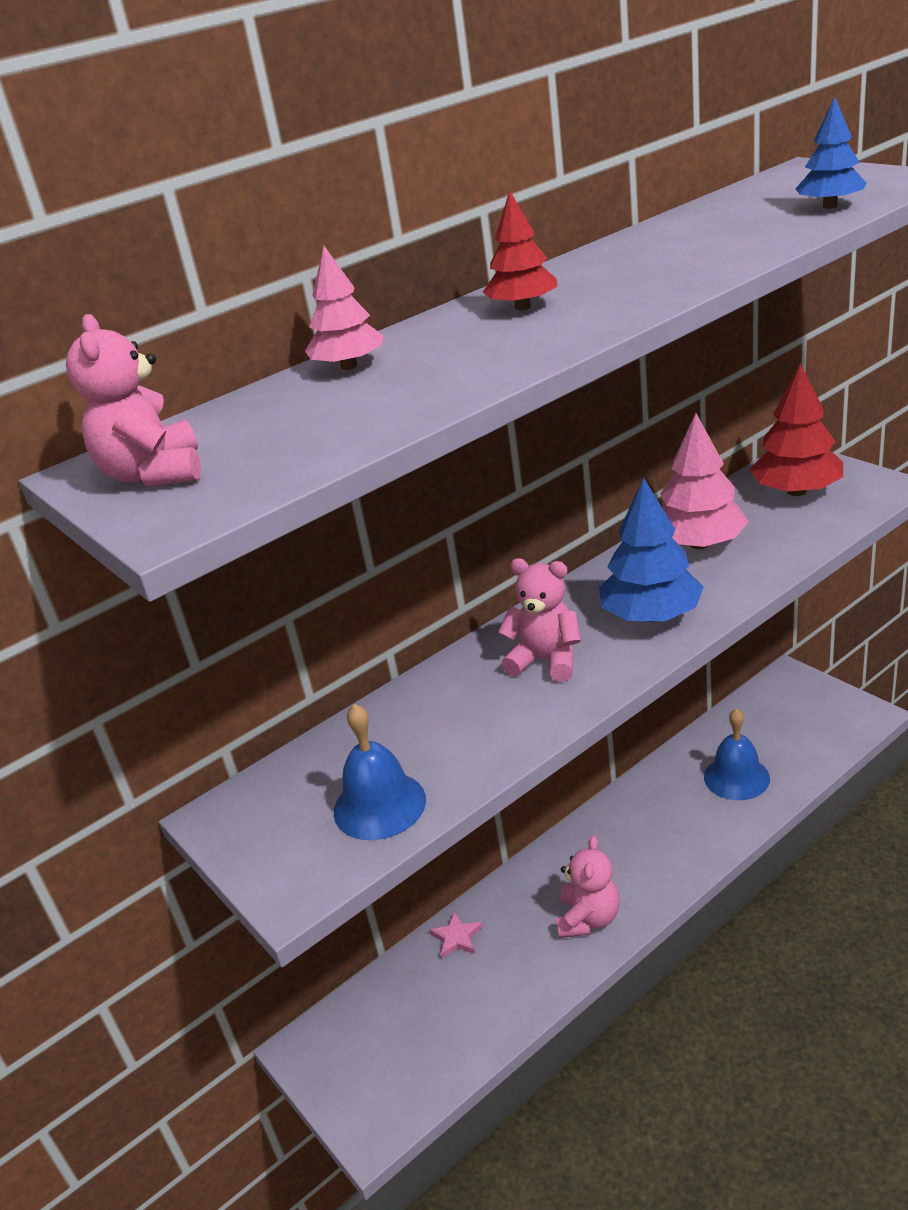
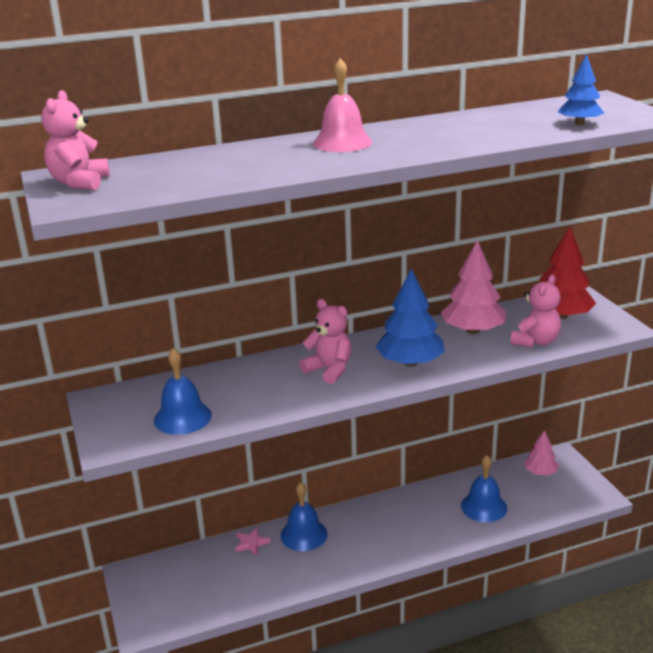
camera: 15 degrees right, 5 degrees down
(349, 366) = (222, 153): pink tree -> pink tree (540, 472)
(523, 307) = (342, 142): red tree -> pink bell
(523, 898) = (304, 534): none -> blue bell
(588, 919) = (336, 558): pink teddy bear -> pink teddy bear (535, 341)

